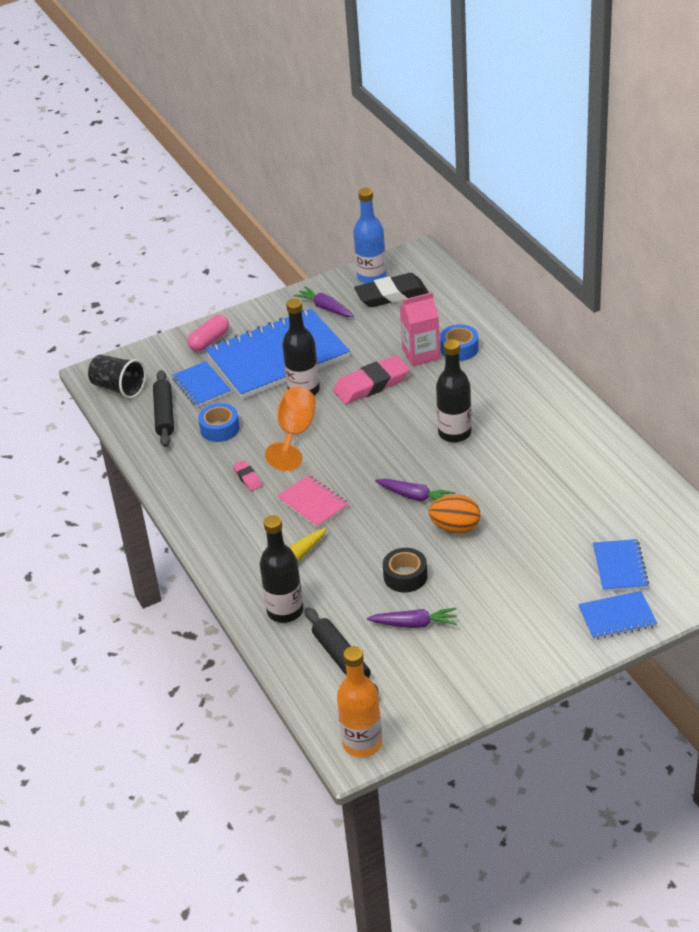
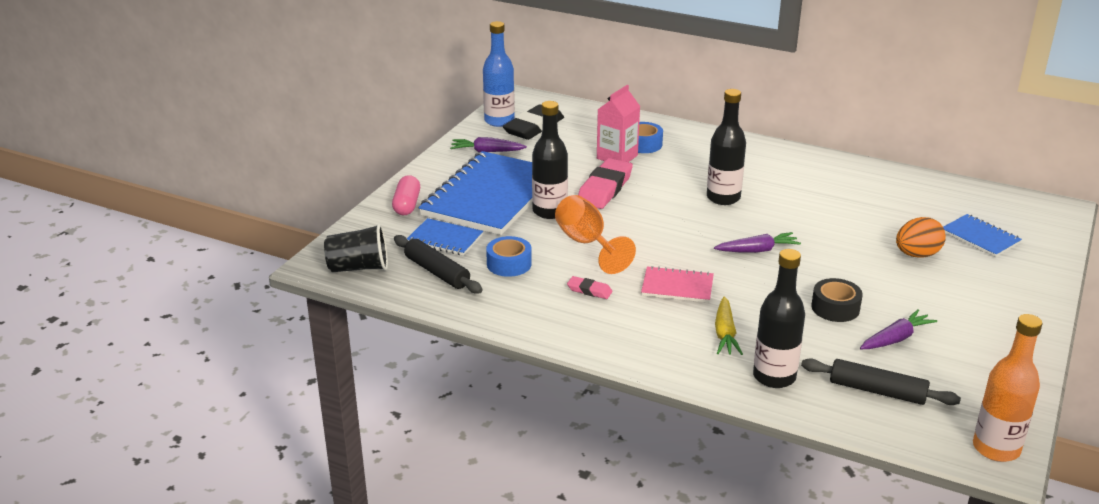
camera: 40 degrees left, 10 degrees down
(455, 527) = (822, 259): orange egg -> orange egg (917, 255)
(617, 617) = (1030, 269): blue notebook -> none

